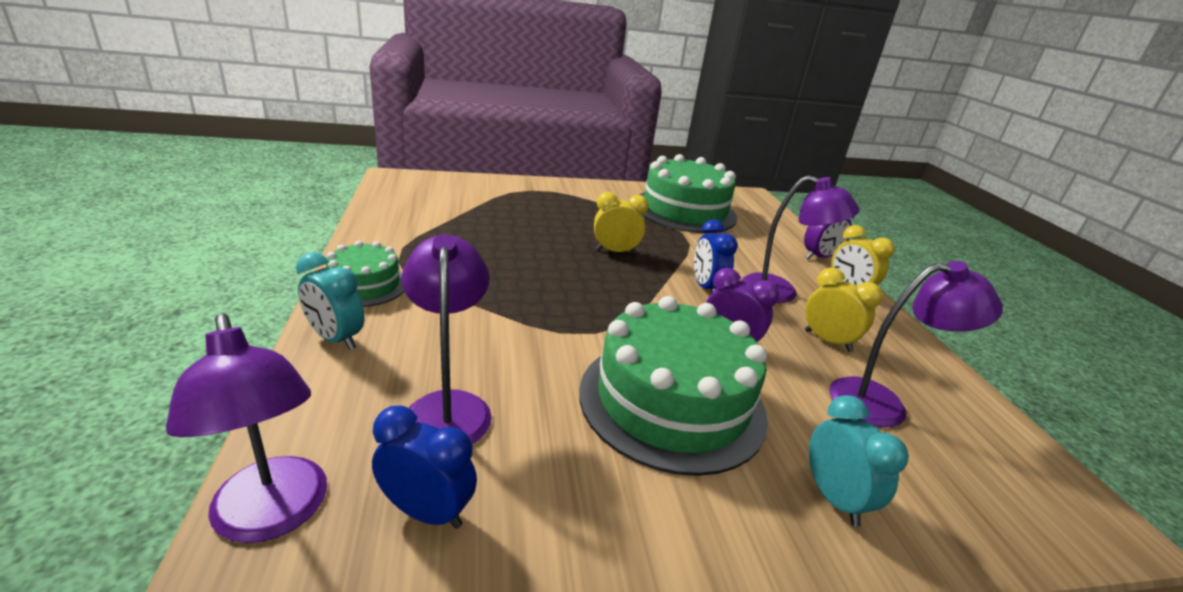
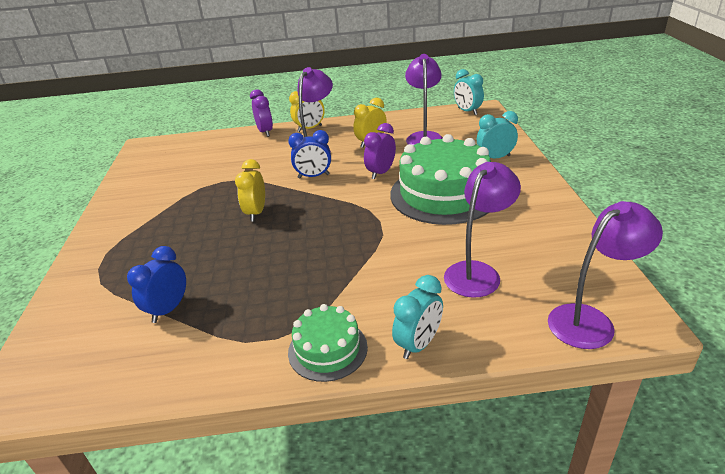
camera: 80 degrees left, 5 degrees up
(426, 512) = (559, 267): blue clock -> blue clock (168, 309)
(448, 406) = (477, 272): purple lamp -> purple lamp turned 135 degrees clockwise
(684, 210) = (173, 178): green cake -> none
(1062, 490) = (467, 111): none -> turquoise clock

